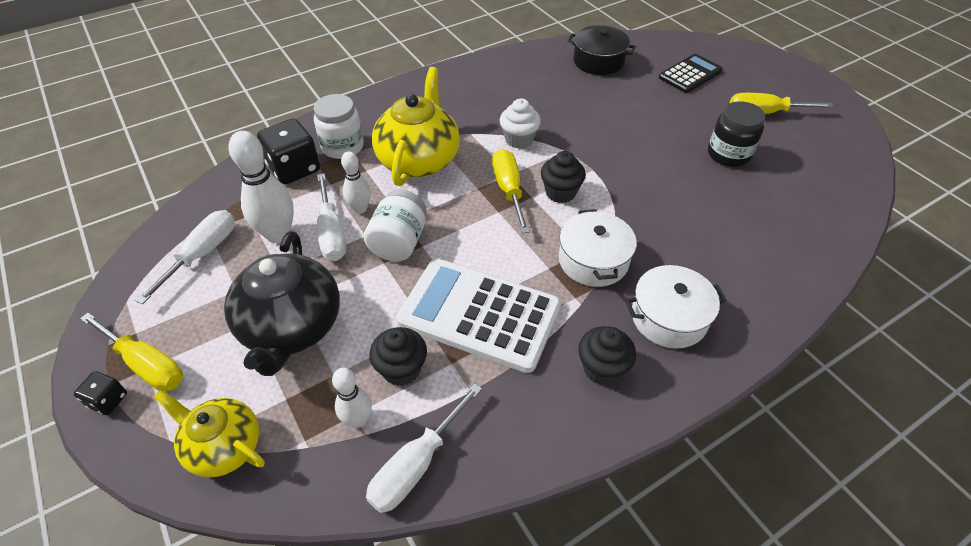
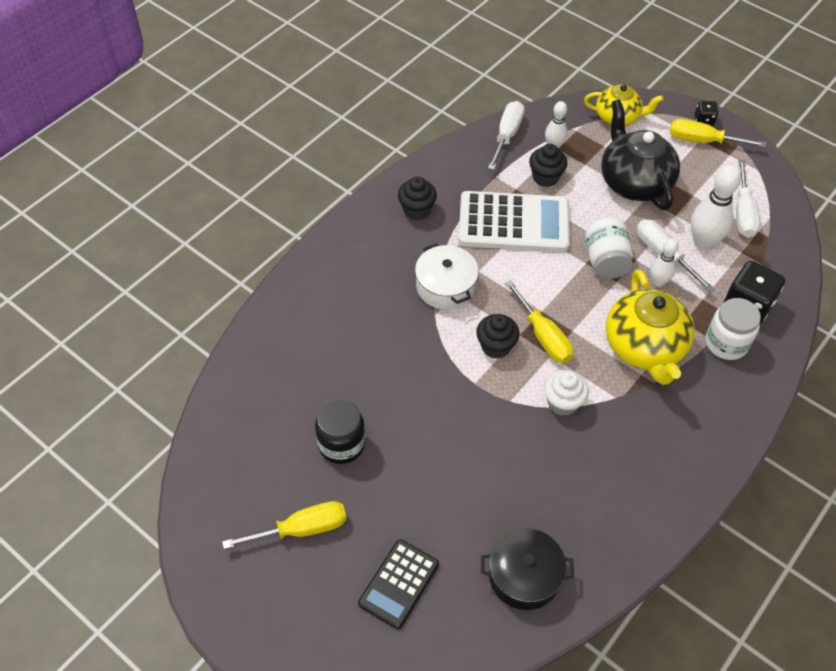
camera: 160 degrees right, 5 degrees up
(669, 317) = (377, 255): white pot -> none

